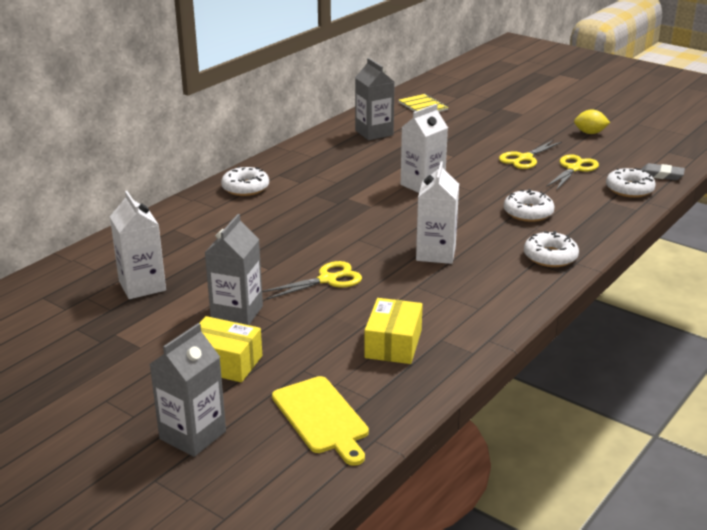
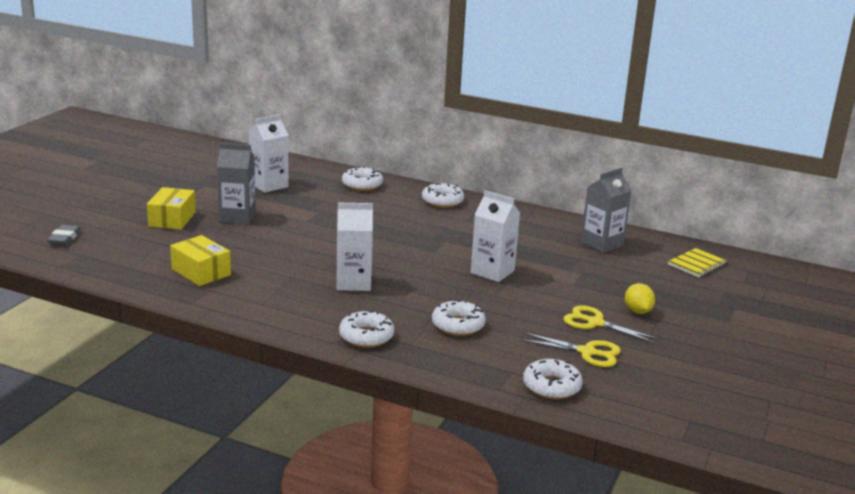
camera: 75 degrees right, 5 degrees down
(174, 226) = (362, 185): none -> white donut
(193, 435) = (90, 218): grey carton -> none
(321, 418) = (105, 253): yellow cutting board -> none
(327, 280) = (294, 243): yellow scissors -> none
(393, 344) = (201, 272): yellow box -> yellow box turned 45 degrees clockwise
(590, 133) = (706, 365): yellow lemon -> yellow lemon (637, 311)
(661, 175) = (608, 411): grey eraser -> grey eraser (64, 238)

